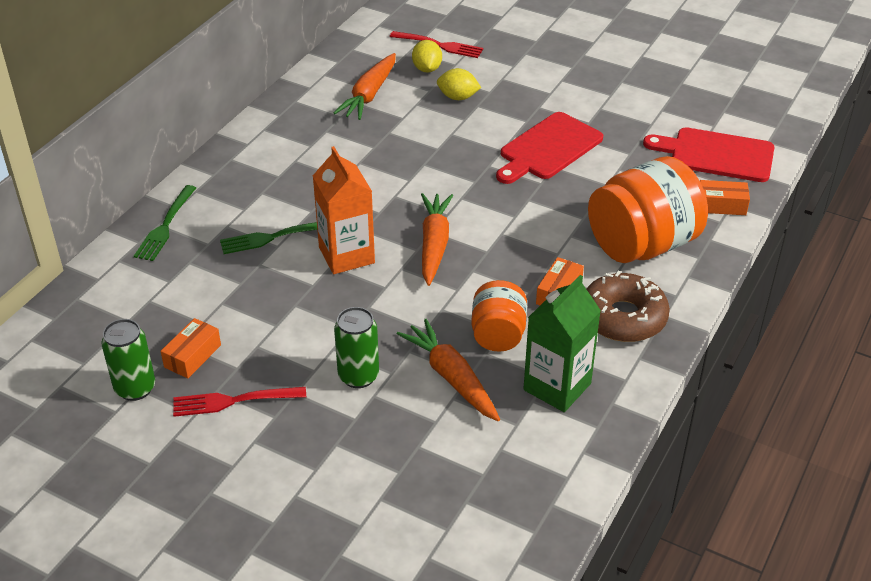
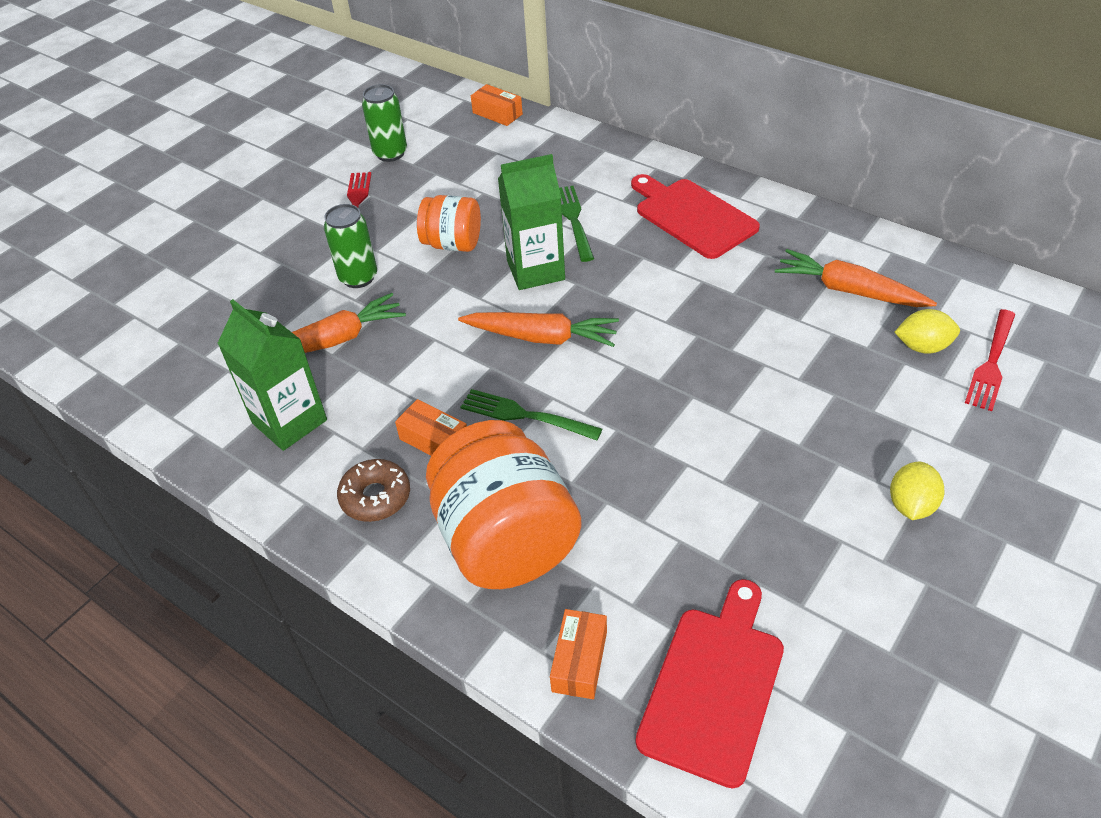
camera: 100 degrees right, 5 degrees up
(165, 226) = (601, 154): green fork -> green fork (525, 415)
(192, 356) = (418, 180): orange box -> orange box (497, 113)
(346, 255) = (535, 270): orange carton -> green carton
(458, 97) = (853, 375): yellow lemon -> yellow lemon (911, 505)
(498, 335) = (382, 380): orange jar -> orange jar (453, 244)
(548, 148) = (731, 462): red cutting board -> red cutting board (692, 216)
(623, 317) = (375, 497): brown donut -> brown donut, size x0.66

